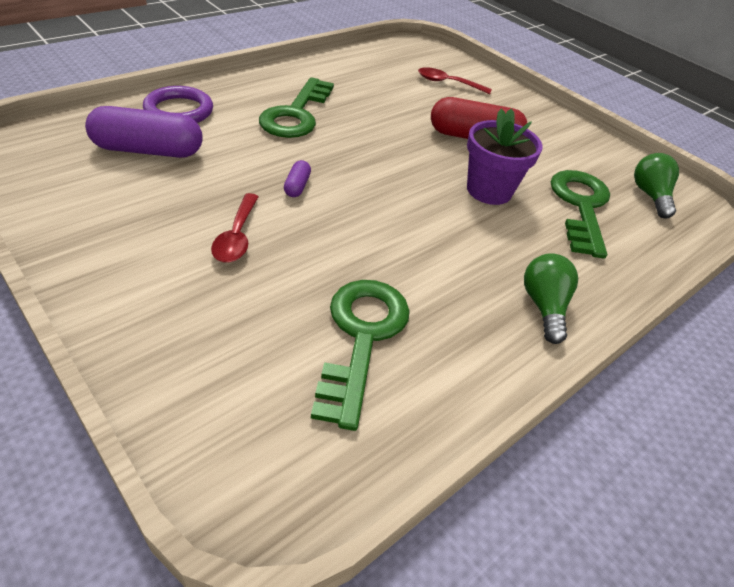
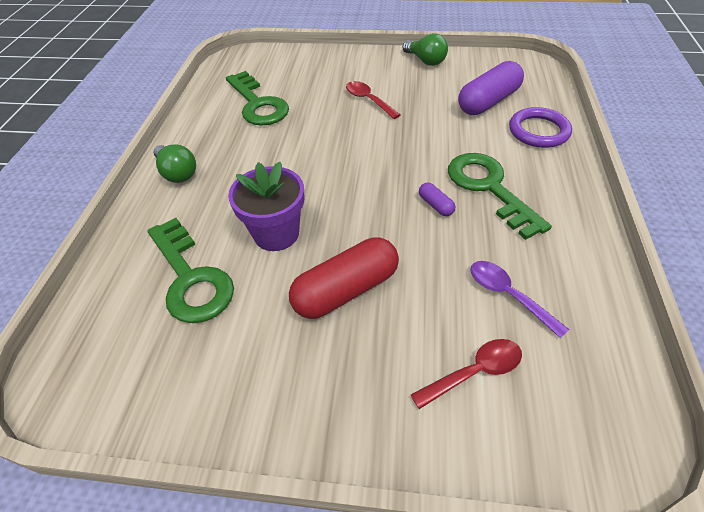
camera: 145 degrees right, 5 degrees up
(297, 186) = (389, 140): purple capsule -> purple capsule (435, 205)
(386, 85) = (508, 295): none -> purple spoon
(650, 196) = (123, 356): green light bulb -> green light bulb (425, 61)

